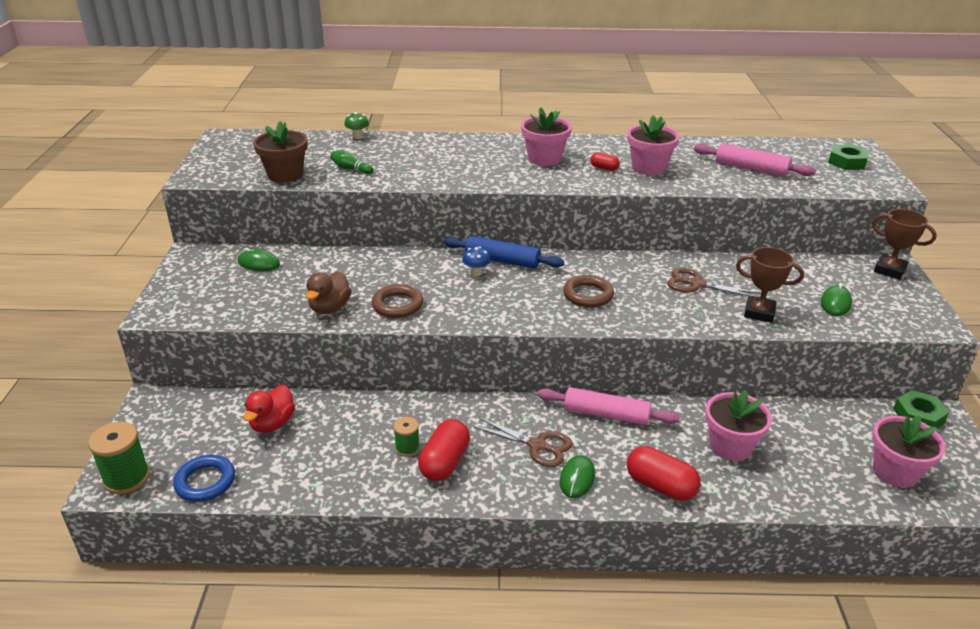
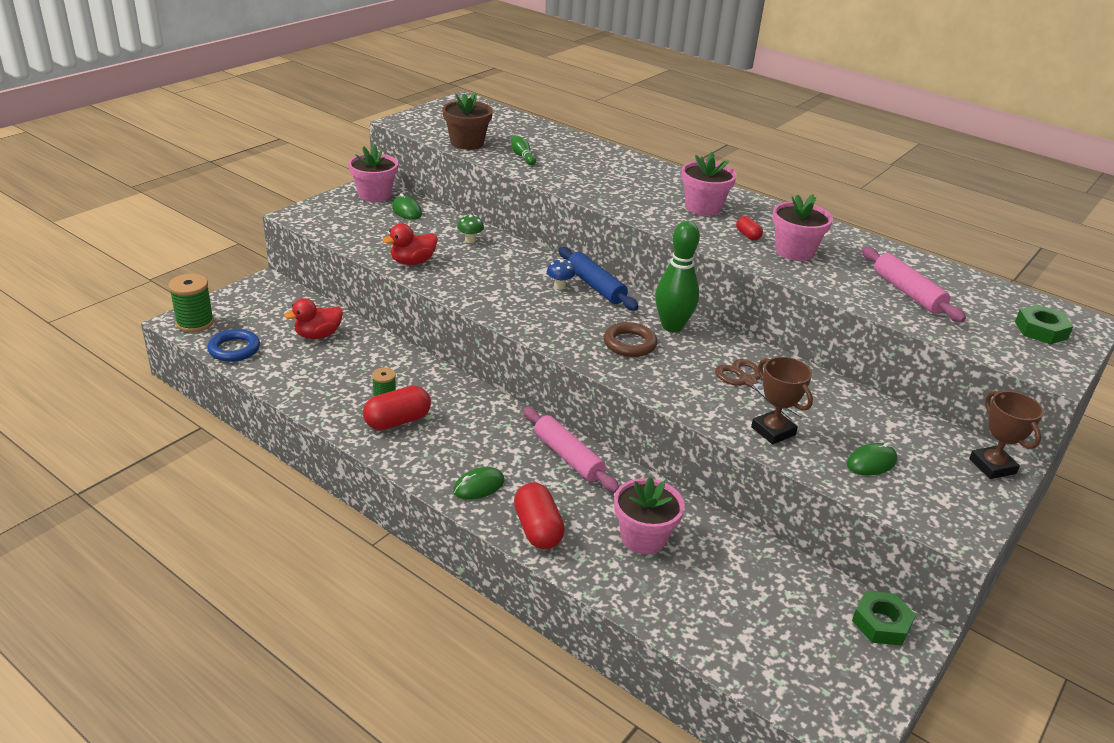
camera: 35 degrees right, 0 degrees up
(329, 308) = (412, 262): brown duck -> red duck
(357, 136) = (567, 134): green mushroom -> green mushroom (470, 240)
(397, 305) = (464, 282): brown ring -> none
(537, 445) = (480, 448): brown scissors -> none
(596, 267) = (672, 326): none -> green bowling pin
(895, 471) = (777, 647): pink flower pot -> pink flower pot (374, 195)

